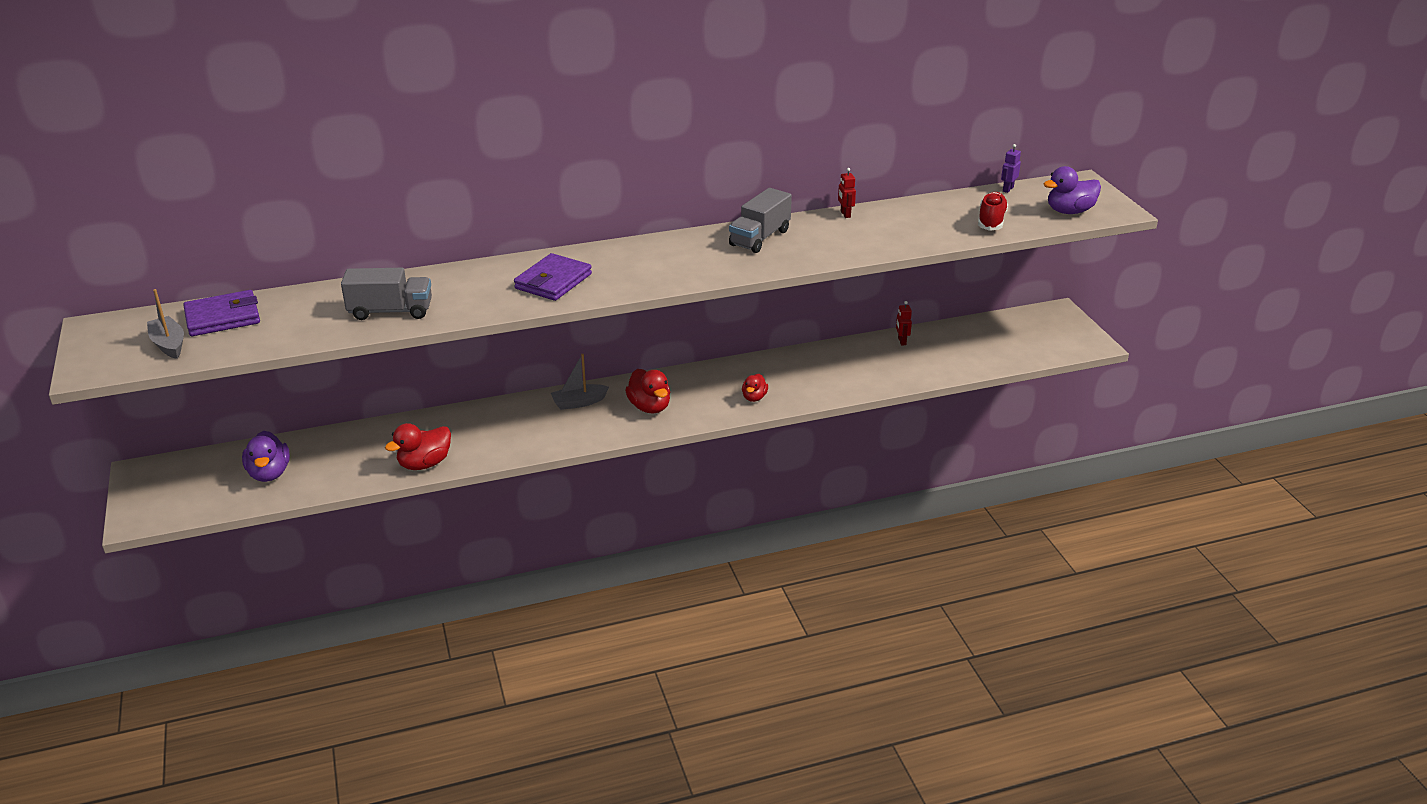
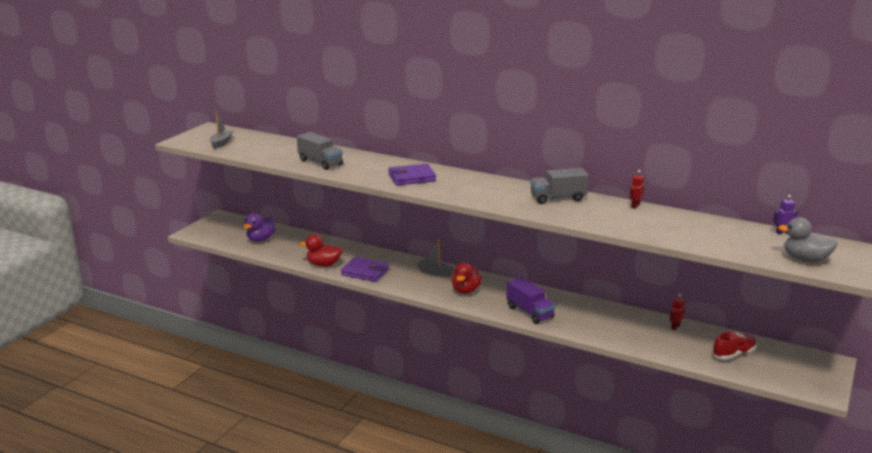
camera: 45 degrees right, 10 degrees down
(223, 318) = (257, 141): purple wallet -> purple wallet (365, 272)
(754, 397) = (530, 312): red duck -> purple truck
(991, 221) = (730, 243): red shoe -> red shoe (733, 354)
(1069, 211) = (805, 260): purple duck -> grey duck

